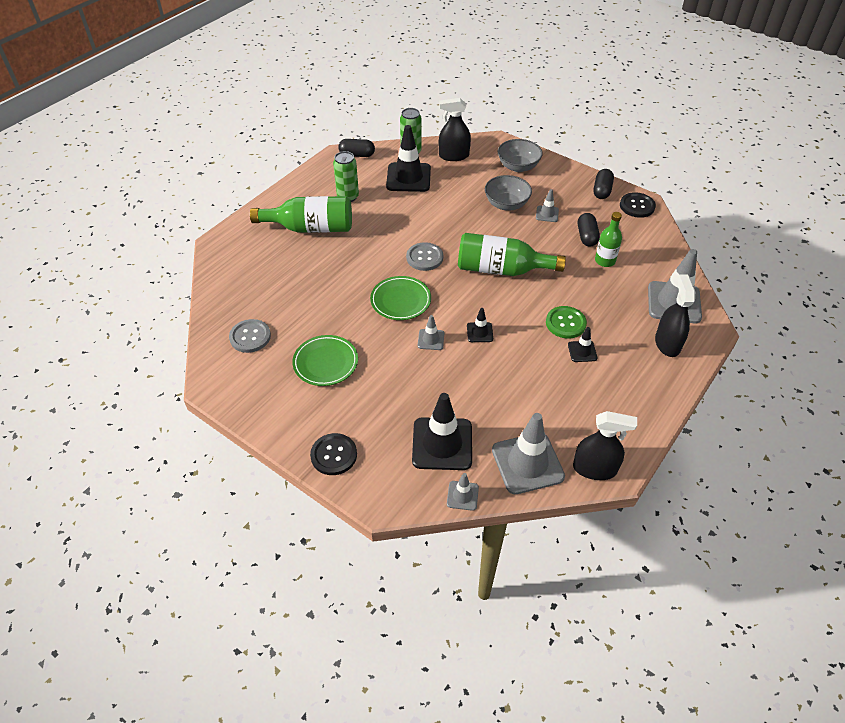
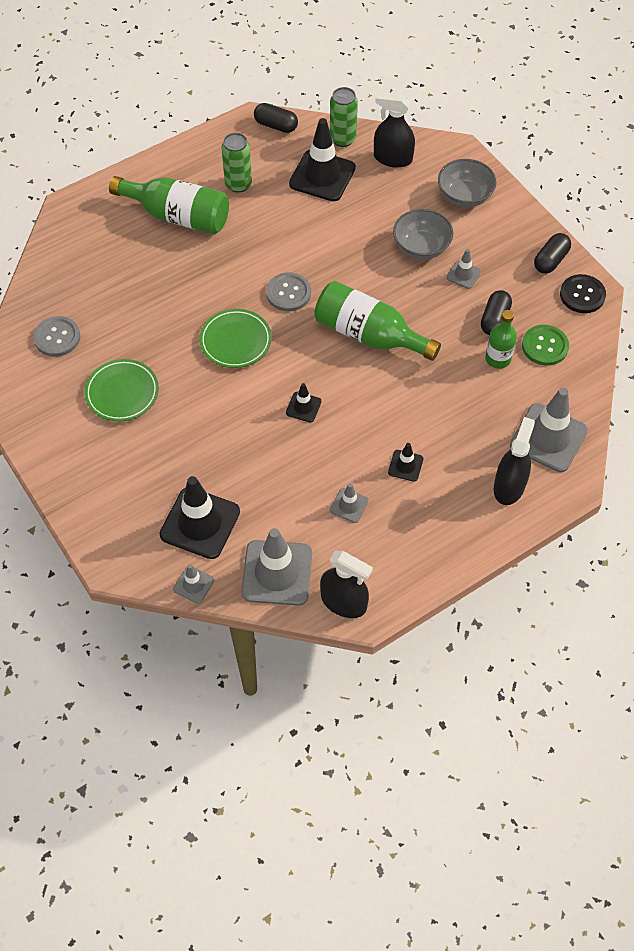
camera: 20 degrees right, 10 degrees up
(334, 455) = (86, 499): black button -> none
(431, 339) = (246, 399): grey traffic cone -> grey traffic cone (349, 505)
(565, 323) = (406, 425): green button -> green button (545, 346)

